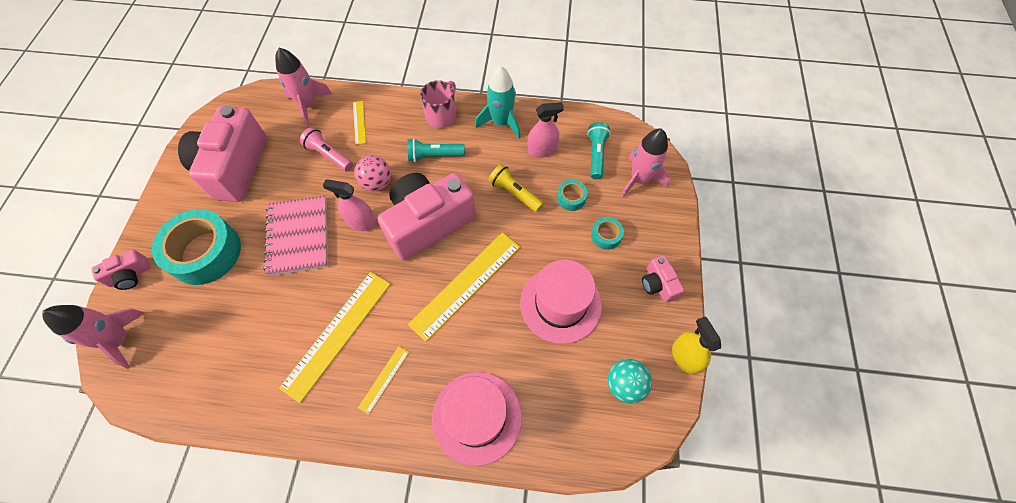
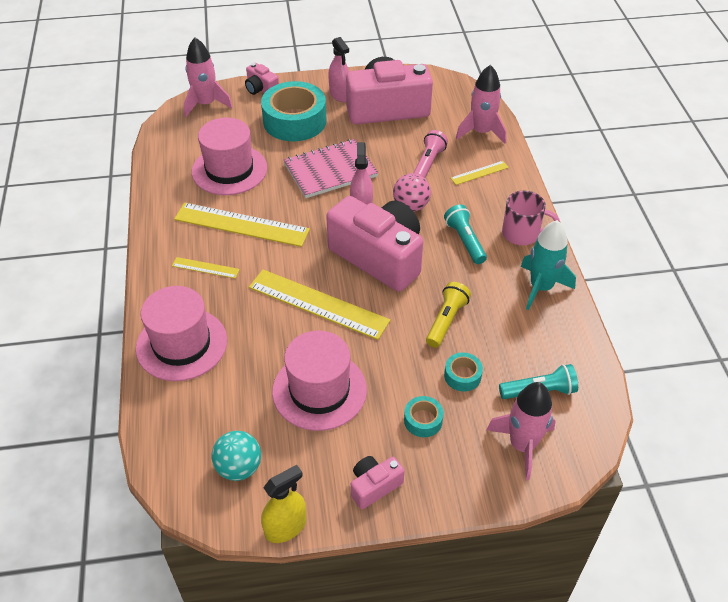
camera: 75 degrees right, 15 degrees down
(248, 332) = (229, 170): none -> pink hat
(542, 150) = (519, 334): pink spray bottle -> pink spray bottle (340, 94)

